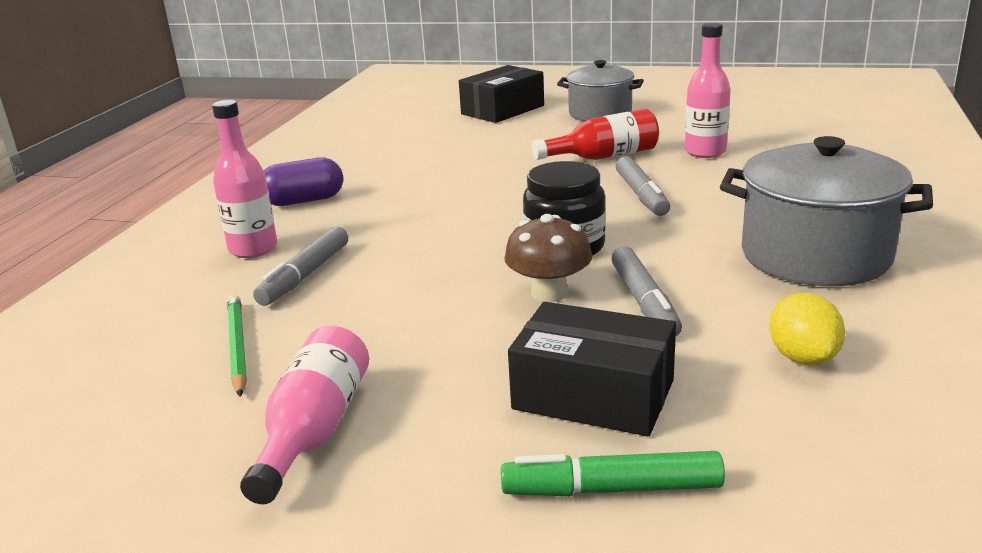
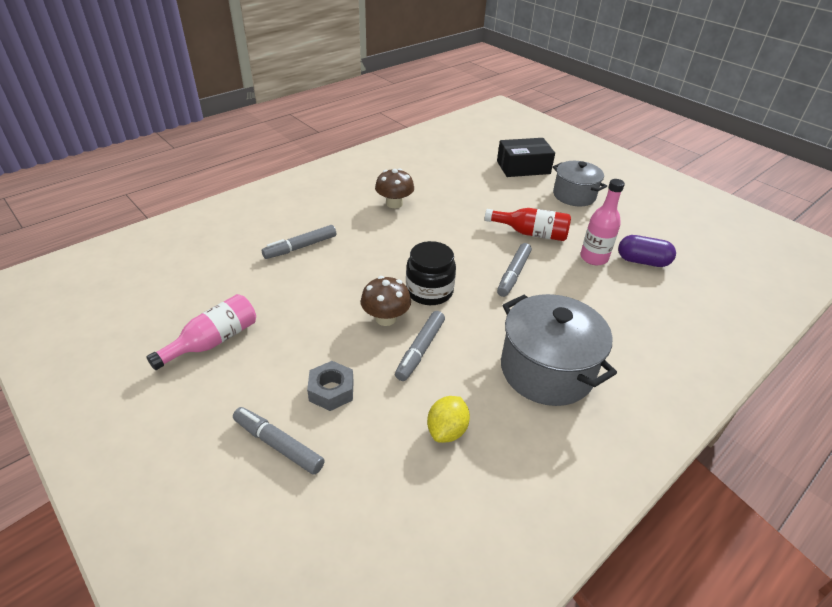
camera: 30 degrees right, 15 degrees up
(237, 347) = (234, 277): green pencil -> none
(253, 249) = (298, 218): pink bottle -> none
(304, 201) = (351, 194): purple capsule -> purple capsule (642, 261)
(383, 189) = (394, 203): none -> brown mushroom
(593, 394) = (331, 391): black box -> grey nut
(612, 489) = (278, 445): green marker -> grey marker

